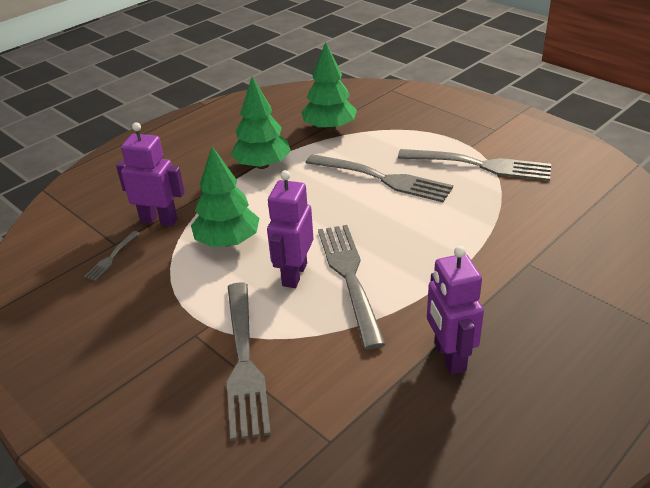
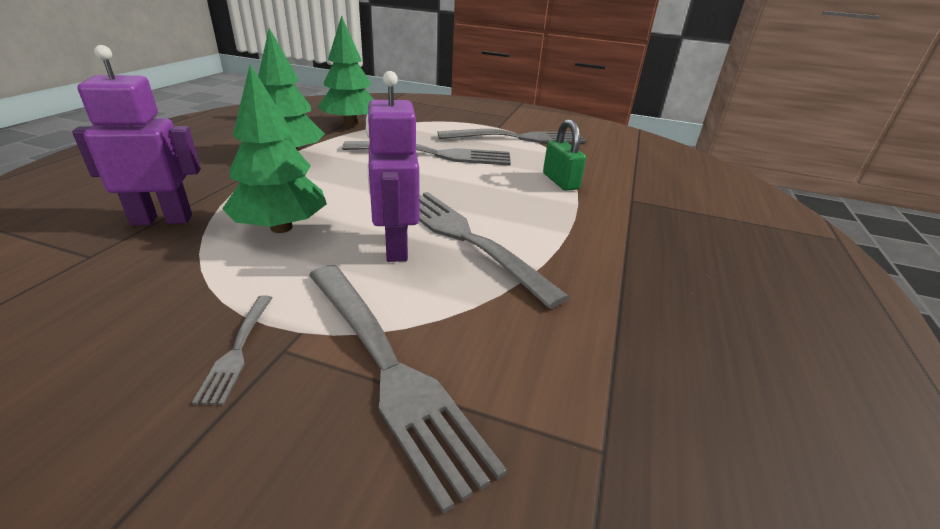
camera: 30 degrees left, 5 degrees down
(111, 257) = (87, 274): grey fork -> grey fork (237, 350)
(449, 357) = (646, 294): purple robot -> none
(476, 230) = (560, 181): none -> green padlock

